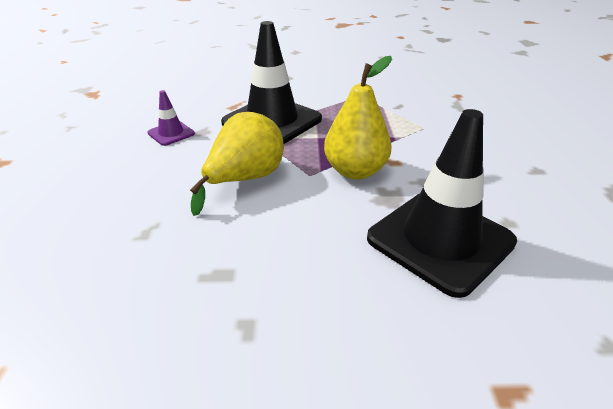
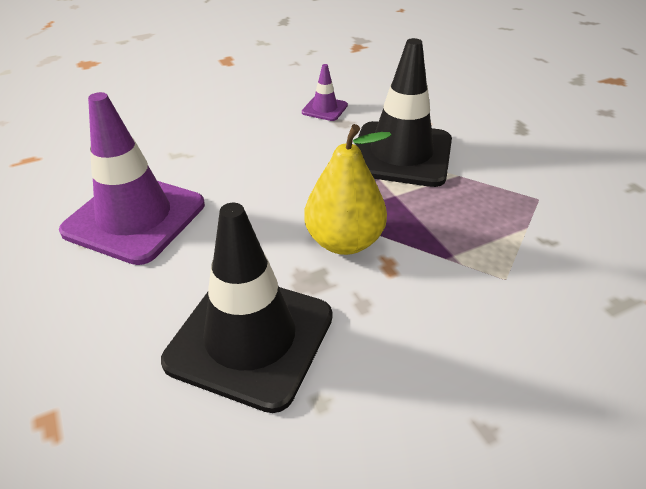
camera: 65 degrees right, 5 degrees up
(233, 283) = (135, 218): none -> purple traffic cone
(245, 180) = (278, 175): yellow pear -> none

